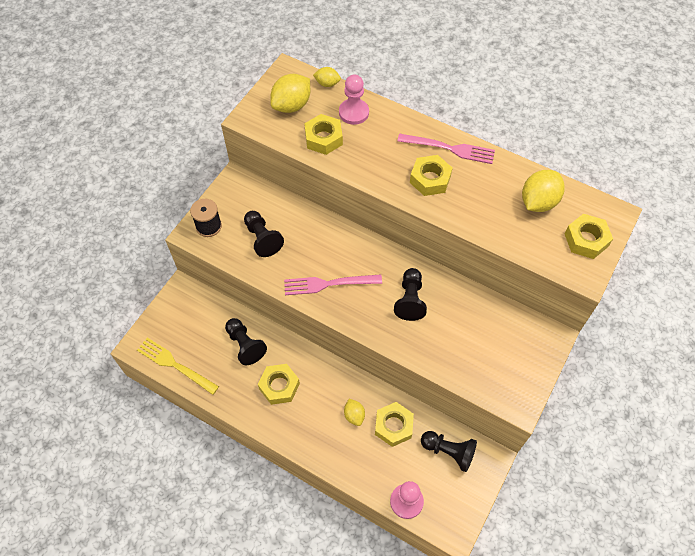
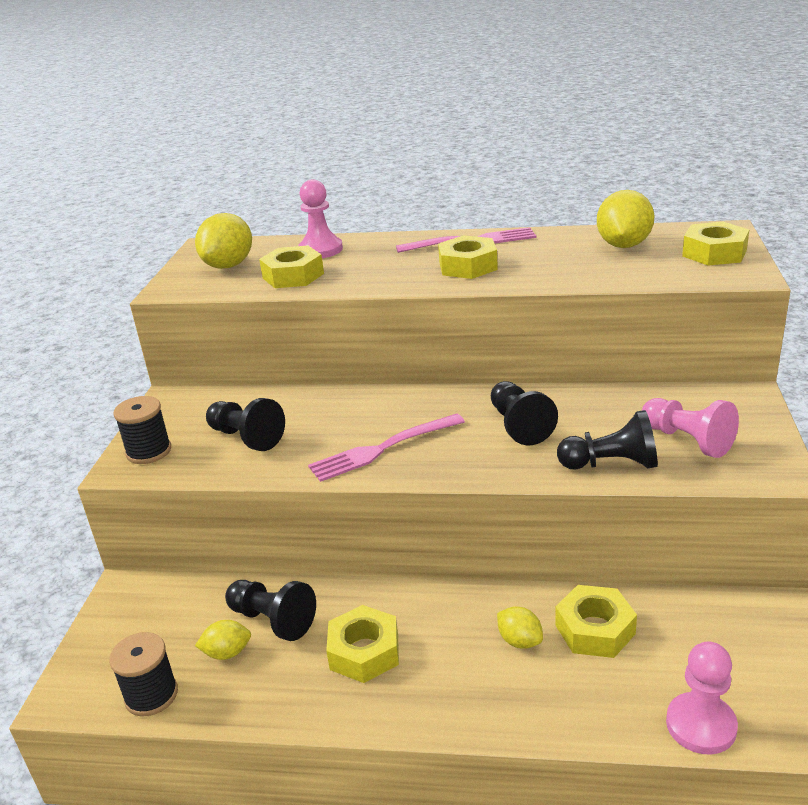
camera: 20 degrees left, 30 degrees down
(175, 365) = (151, 695): yellow fork -> black spool
(327, 83) = (268, 241): yellow lemon -> yellow lemon (227, 653)
(449, 452) = (709, 627): black pawn -> black pawn (611, 464)
(491, 357) = (687, 440): none -> pink pawn

